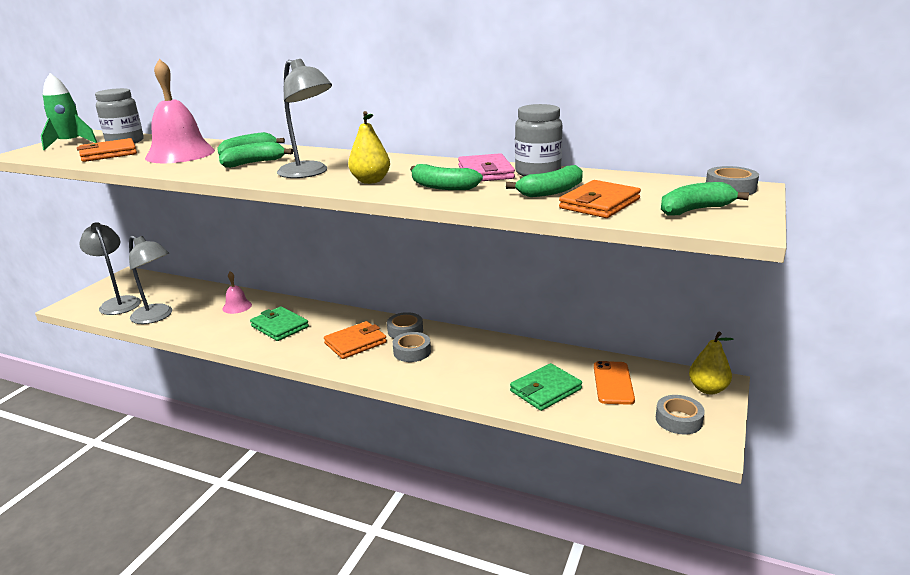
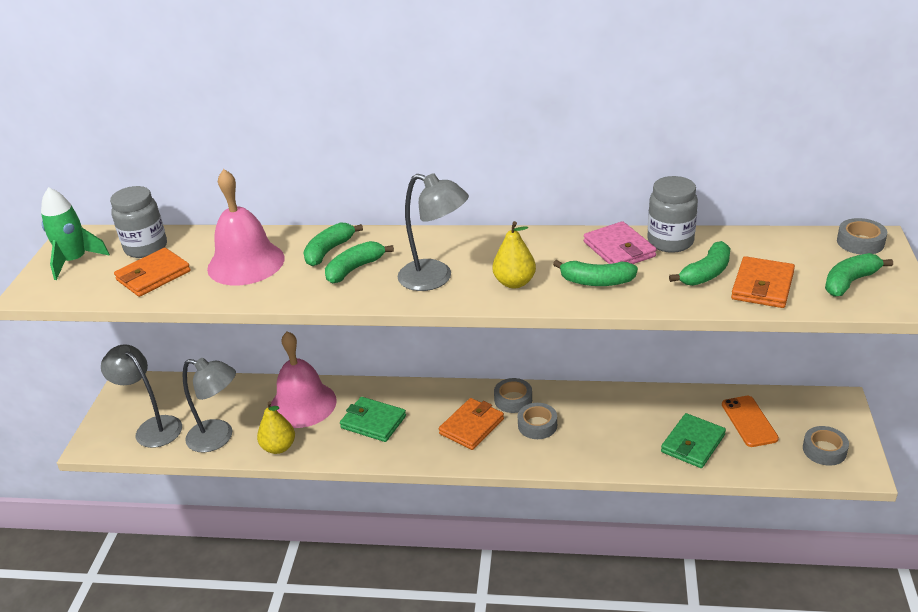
camera: 15 degrees left, 10 degrees up
(237, 306) = (303, 404): pink bell -> pink bell, size x2.05
(708, 389) = (833, 410): yellow pear -> yellow pear (279, 447)

